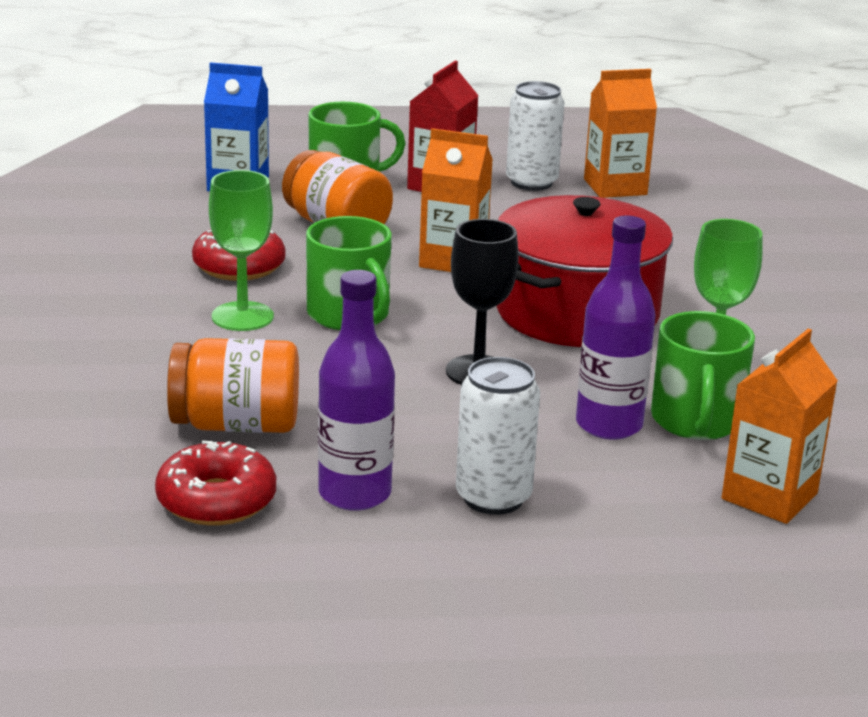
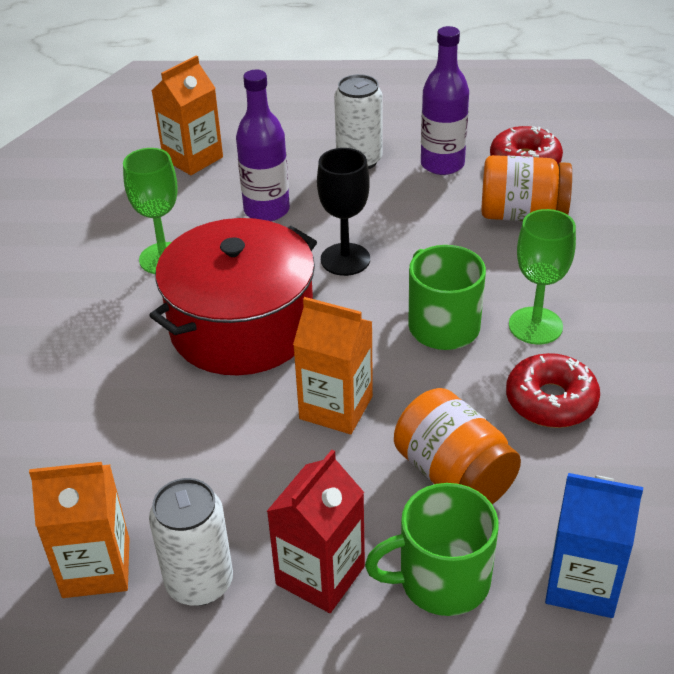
camera: 170 degrees left, 15 degrees up
(696, 421) = (205, 212): green mug -> none

